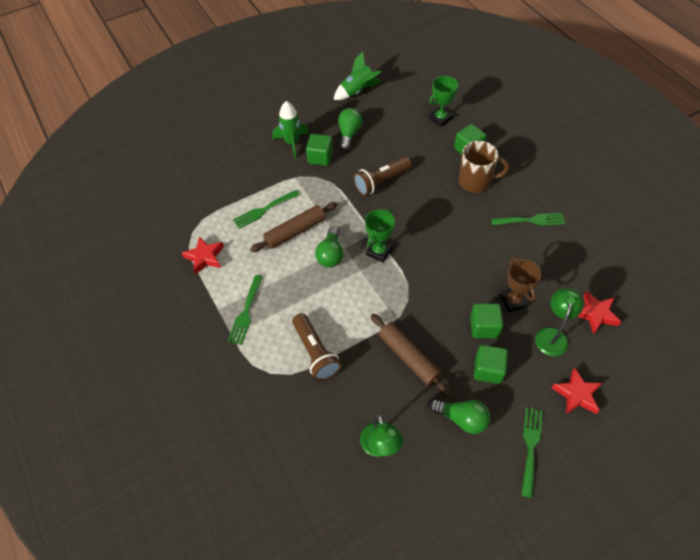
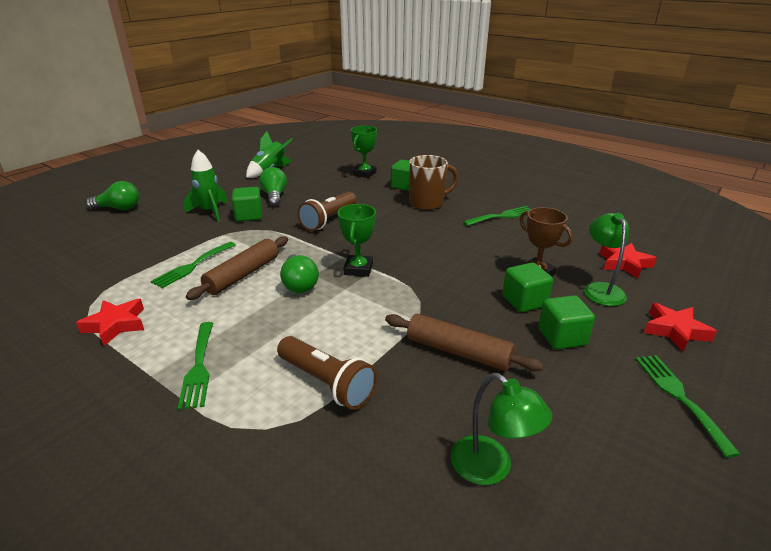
camera: 25 degrees left, 25 degrees down
(462, 419) = (574, 395): green light bulb -> green light bulb (119, 208)

